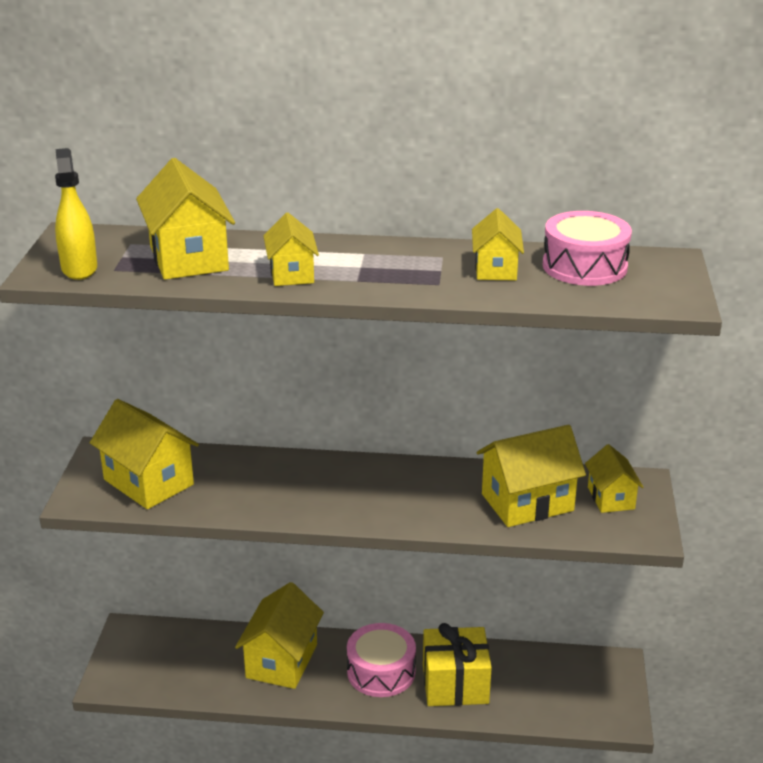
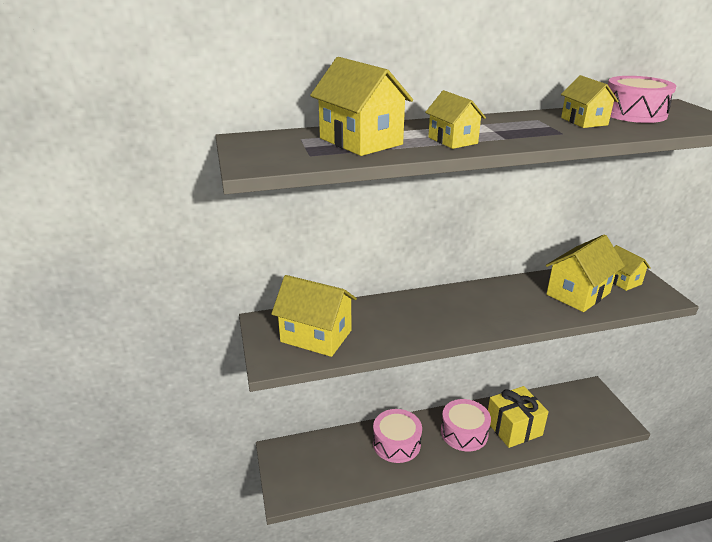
camera: 20 degrees left, 0 degrees up
(79, 269) = (280, 158): yellow spray bottle -> none
(281, 661) = (396, 443): yellow house -> pink drum

